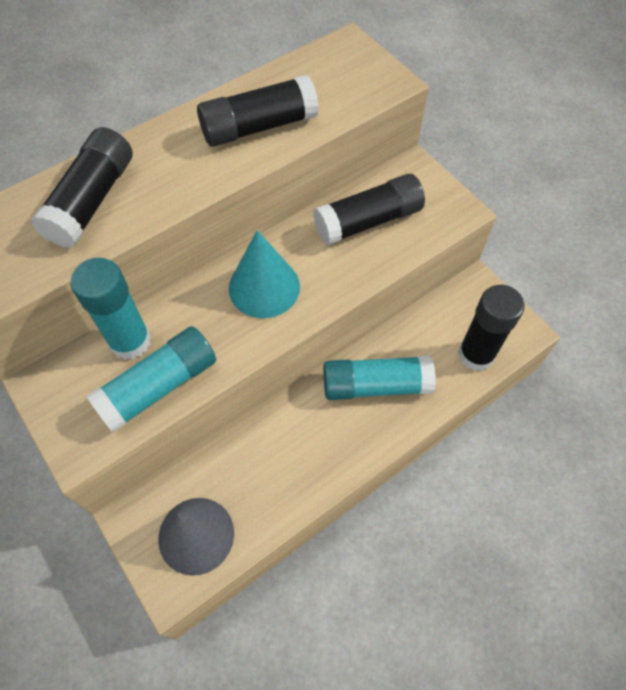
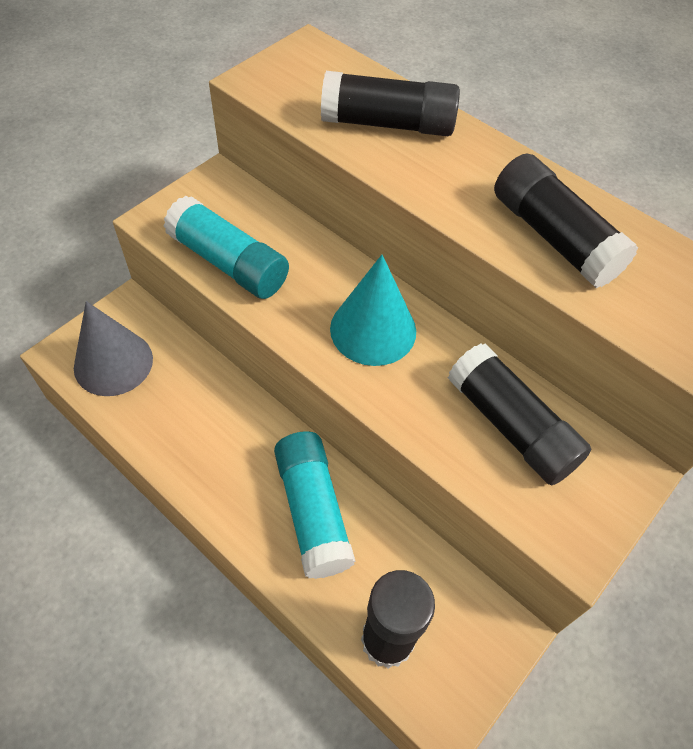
camera: 75 degrees right, 5 degrees down
(130, 341) = (276, 229): turquoise glue stick -> none

